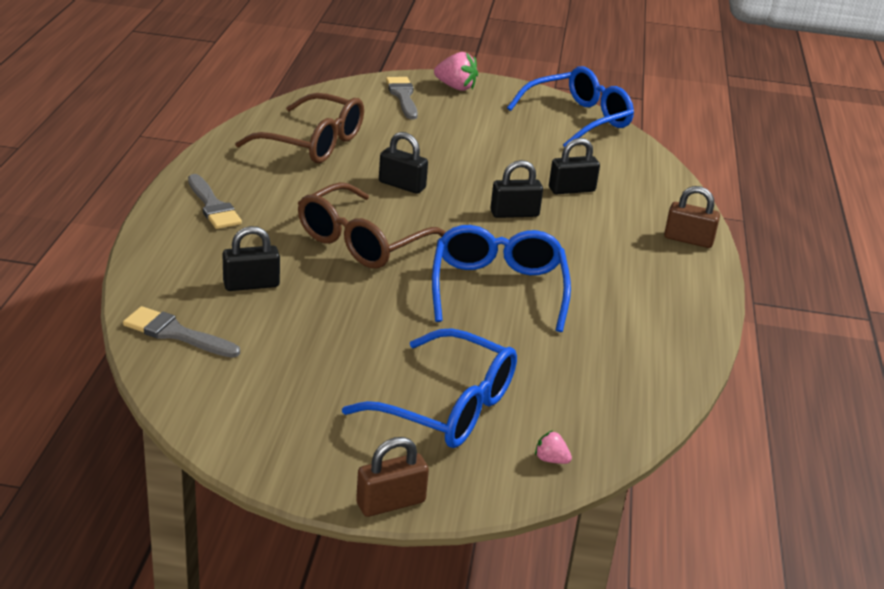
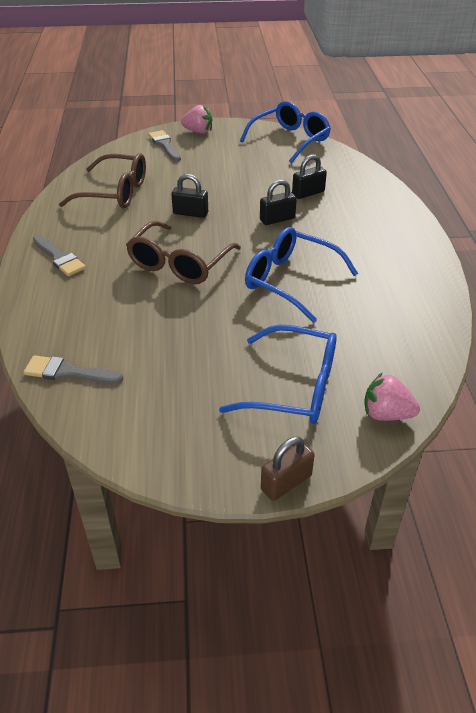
camera: 10 degrees left, 10 degrees up
(251, 284) = (111, 317): black padlock -> none
(498, 288) = (290, 280): blue glasses -> blue glasses turned 45 degrees counterclockwise
(551, 459) = (386, 414): pink strawberry -> pink strawberry, size x1.91
(688, 240) = (401, 215): brown padlock -> none

